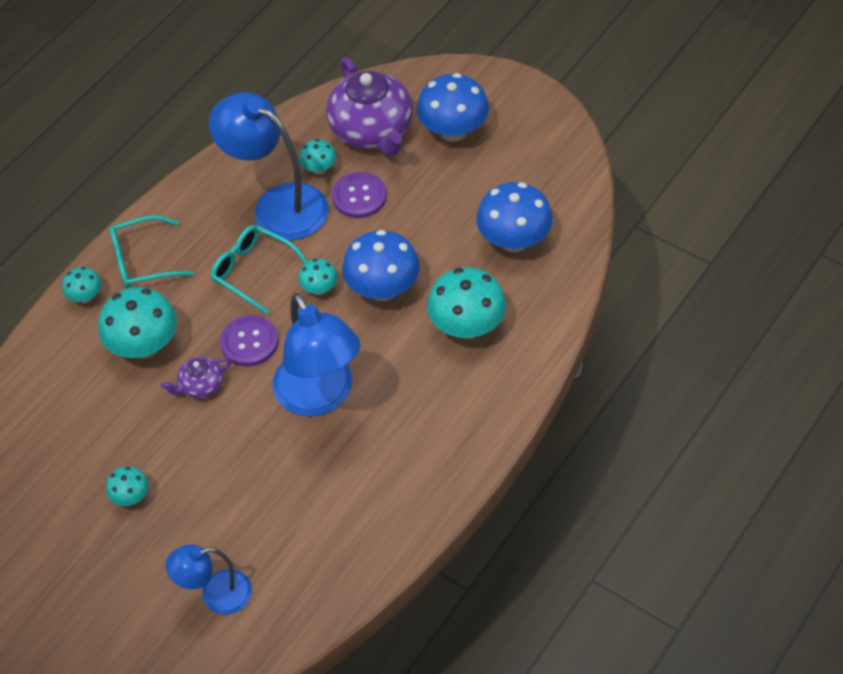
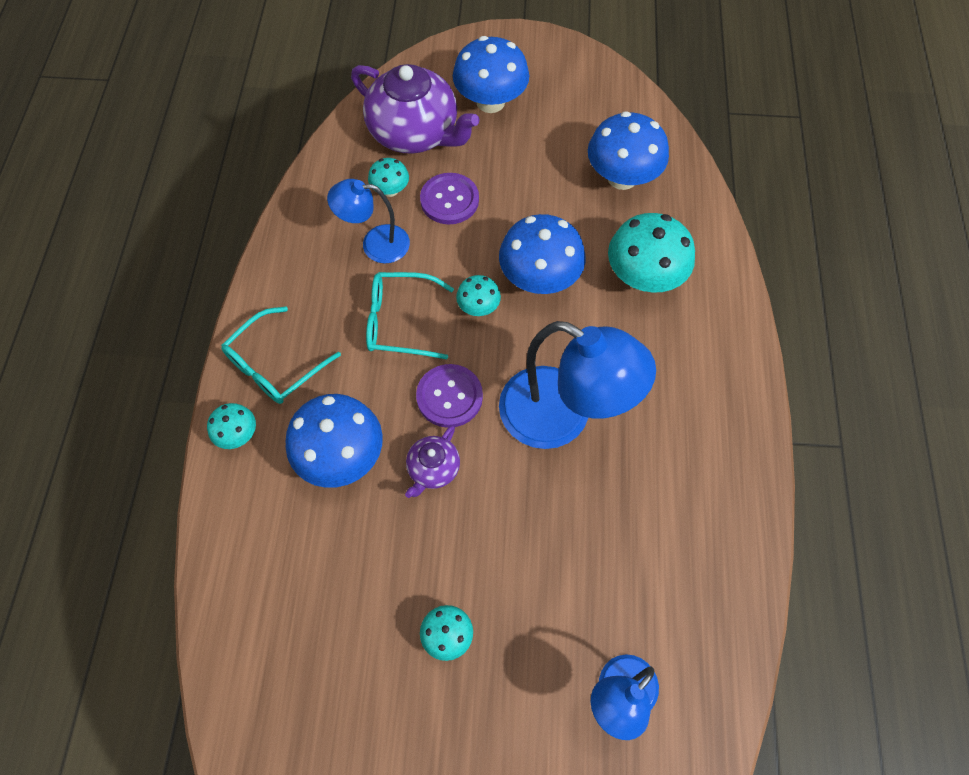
camera: 35 degrees left, 10 degrees up
(144, 345) = (341, 456): turquoise mushroom -> blue mushroom
(277, 205) = (375, 244): blue lamp -> blue lamp, size x0.57

